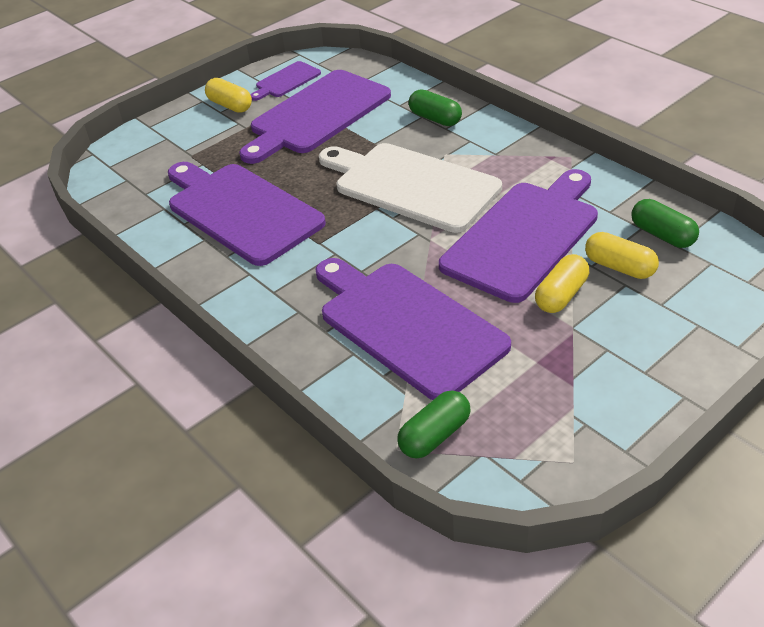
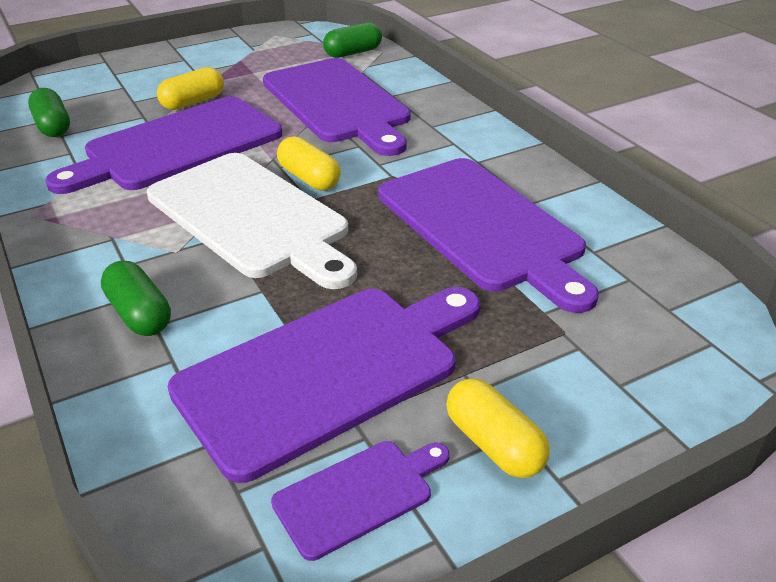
camera: 170 degrees left, 5 degrees down
(619, 267) = (122, 111): yellow capsule -> yellow capsule (309, 178)

